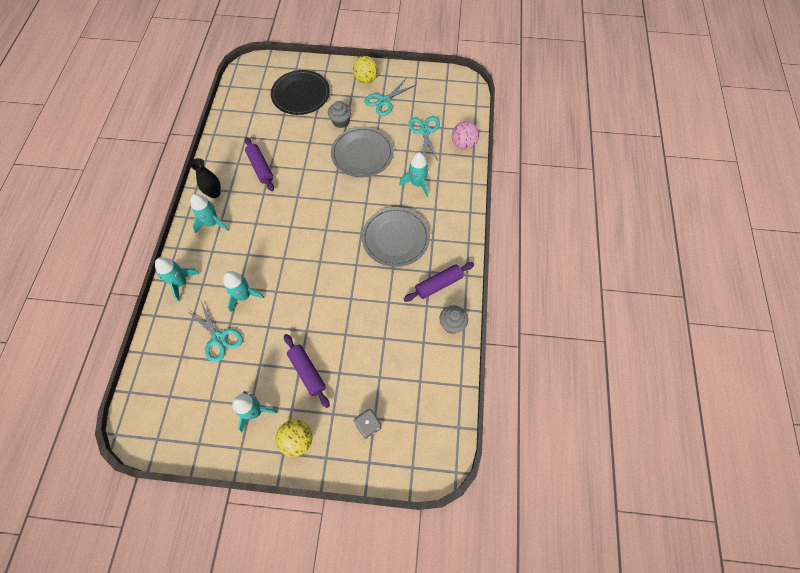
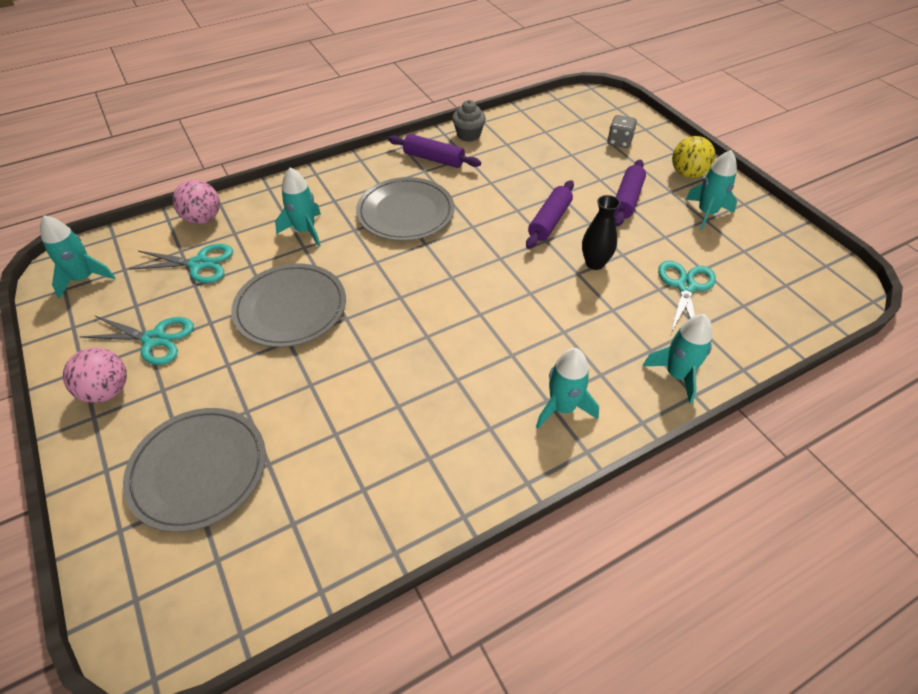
camera: 125 degrees left, 15 degrees down
(214, 193) = (513, 446): black vase -> black vase (594, 263)
(244, 296) = (616, 298): turquoise rocket -> turquoise rocket (84, 278)
(260, 167) = (412, 417): purple rolling pin -> purple rolling pin (549, 221)
(301, 94) = (198, 470): black plate -> grey plate
(340, 121) = (236, 370): grey cupcake -> none
(366, 79) = (107, 391): yellow ball -> pink ball
(425, 131) = (199, 264): turquoise scissors -> turquoise scissors turned 135 degrees counterclockwise

